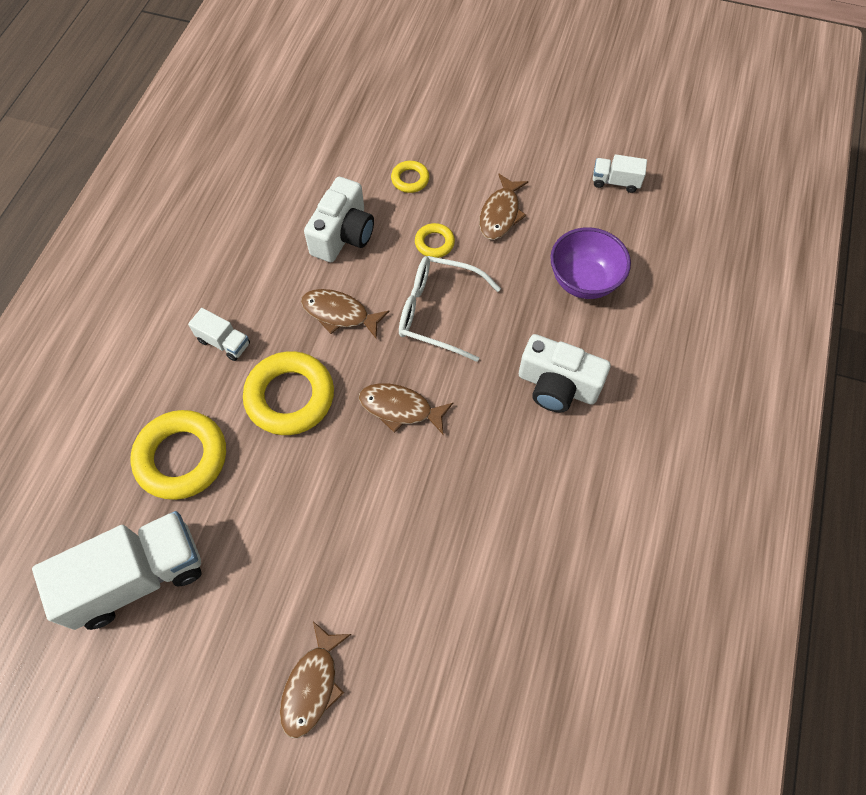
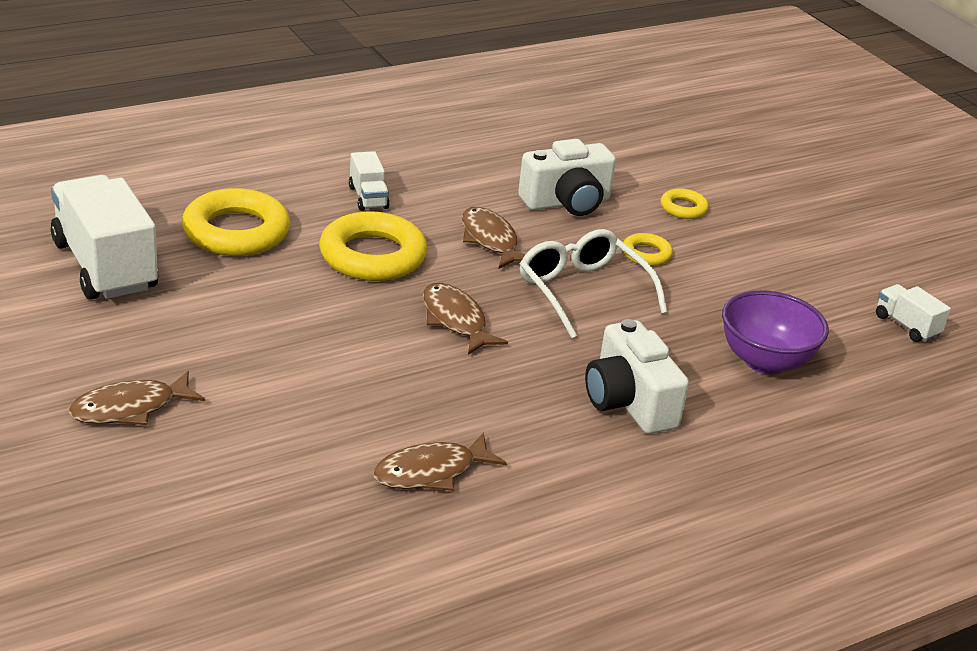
camera: 40 degrees right, 30 degrees down
(138, 577) = (105, 266): white truck -> white truck turned 135 degrees counterclockwise
(500, 214) = (743, 275): brown fish -> brown fish (431, 472)

